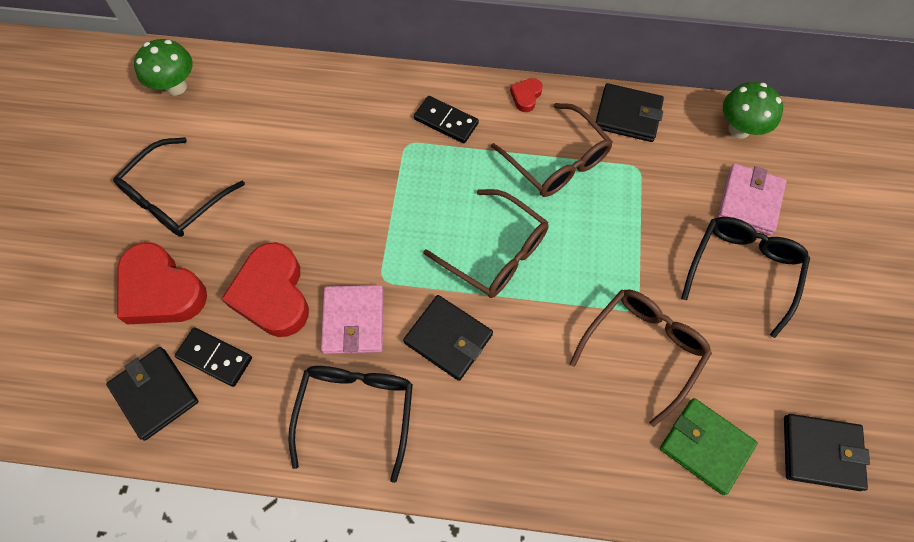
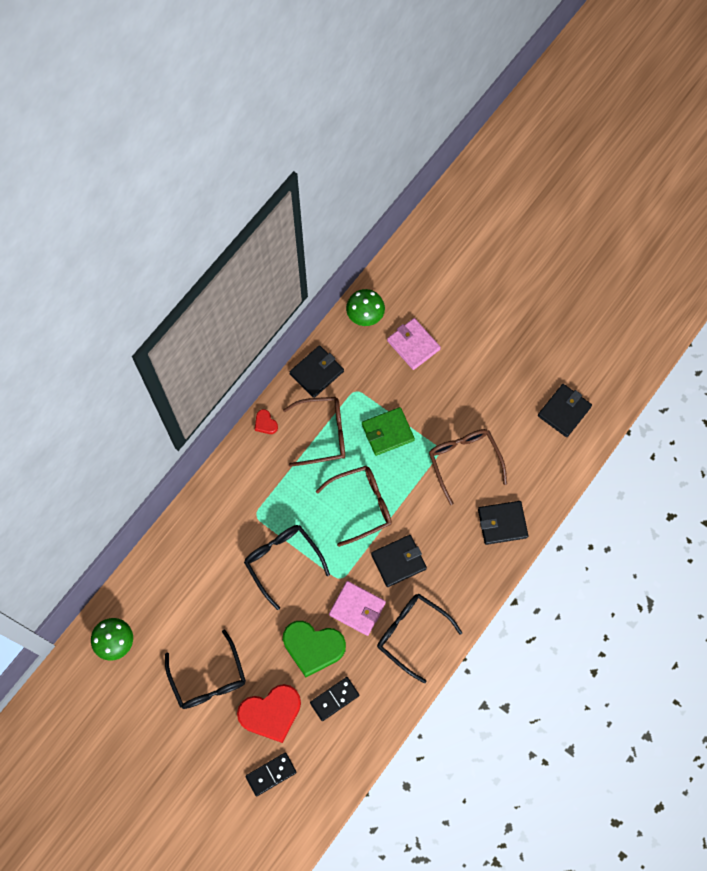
camera: 60 degrees left, 5 degrees up
(155, 394) = (337, 743): black wallet -> black wallet (502, 523)
(273, 294) = (313, 647): red heart -> green heart
(446, 121) = (253, 482): black domino -> black domino (271, 774)
(705, 446) = (530, 464): green wallet -> green wallet (387, 432)
(742, 271) = (451, 379): black glasses -> black glasses (283, 562)

